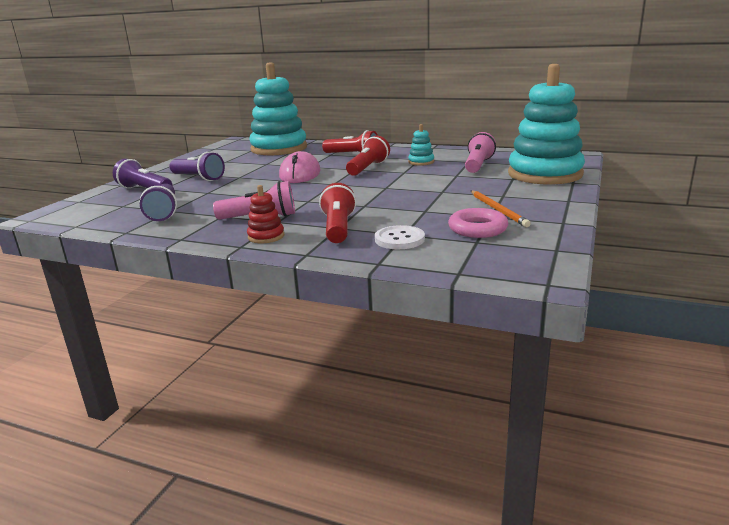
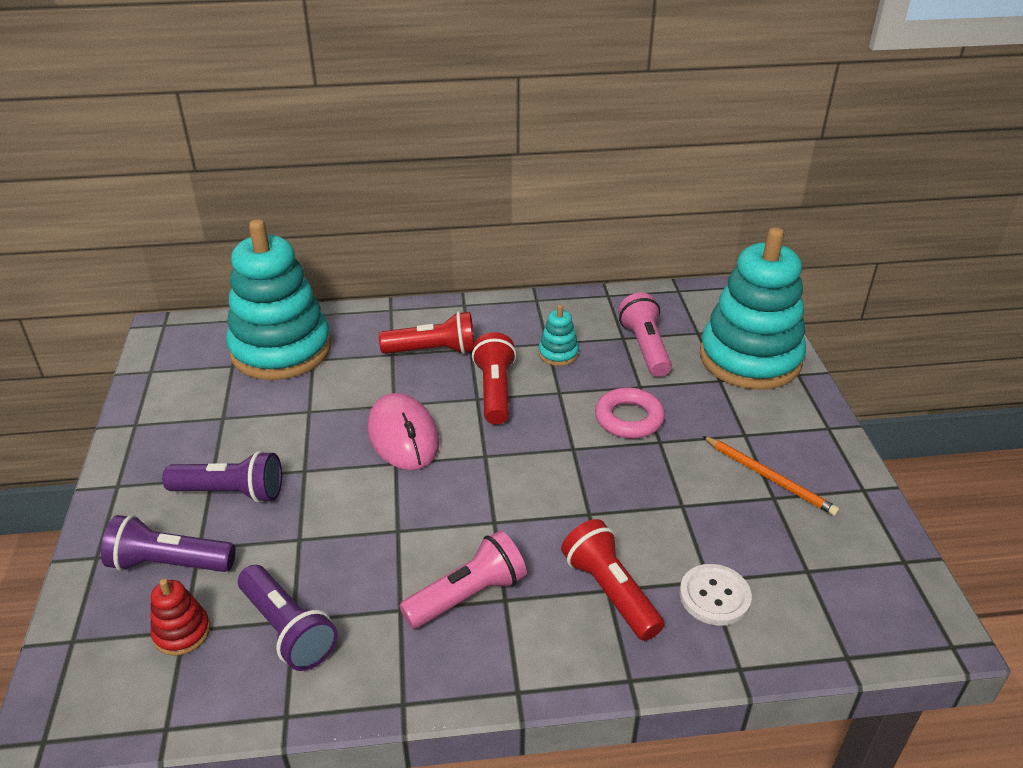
camera: 30 degrees left, 15 degrees up
(266, 236) = (530, 650): red stacking toy -> red stacking toy (182, 632)
(477, 229) = (784, 537): pink ring -> pink ring (629, 419)

